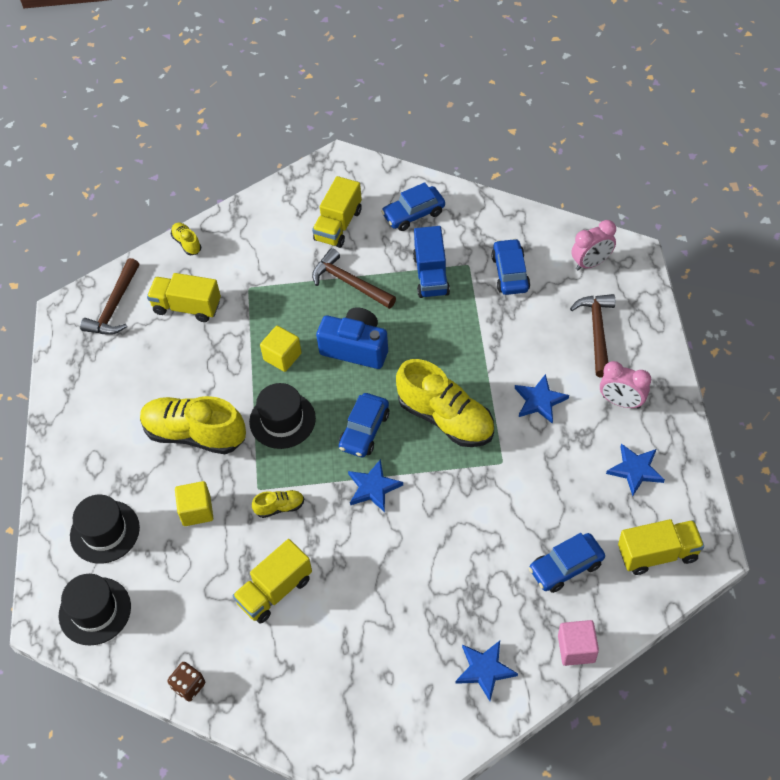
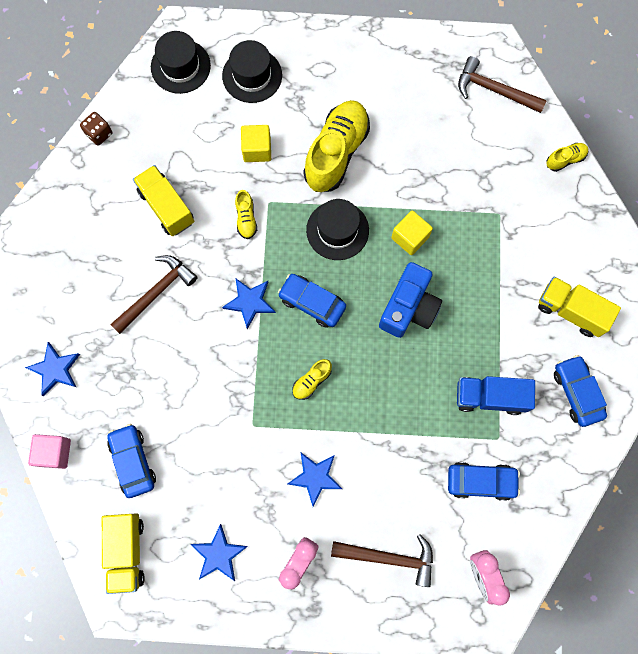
camera: 95 degrees right, 20 degrees up
(187, 307) = (483, 155): yellow truck -> none
(349, 283) = (491, 312): brown hammer -> brown hammer (156, 292)
(446, 418) = (311, 381): yellow shoe -> yellow shoe, size x0.45

